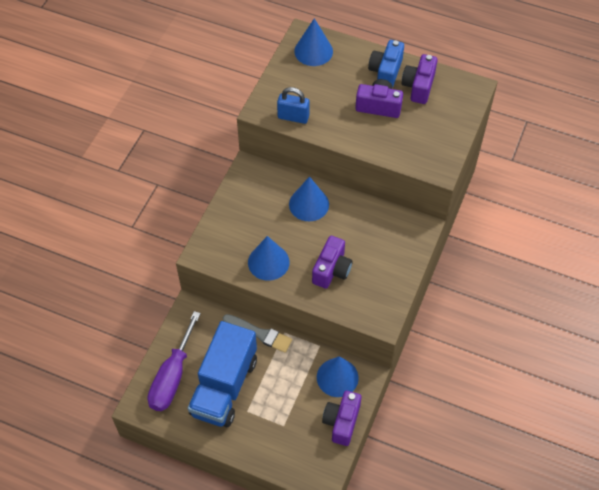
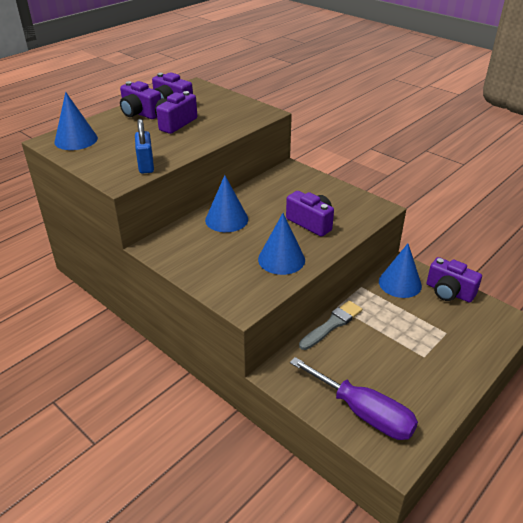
camera: 70 degrees left, 20 degrees down
(224, 386) = (389, 368): blue truck -> none
(293, 117) = (146, 165): blue padlock -> blue padlock turned 45 degrees counterclockwise
(385, 72) = (140, 113): blue camera -> purple camera

